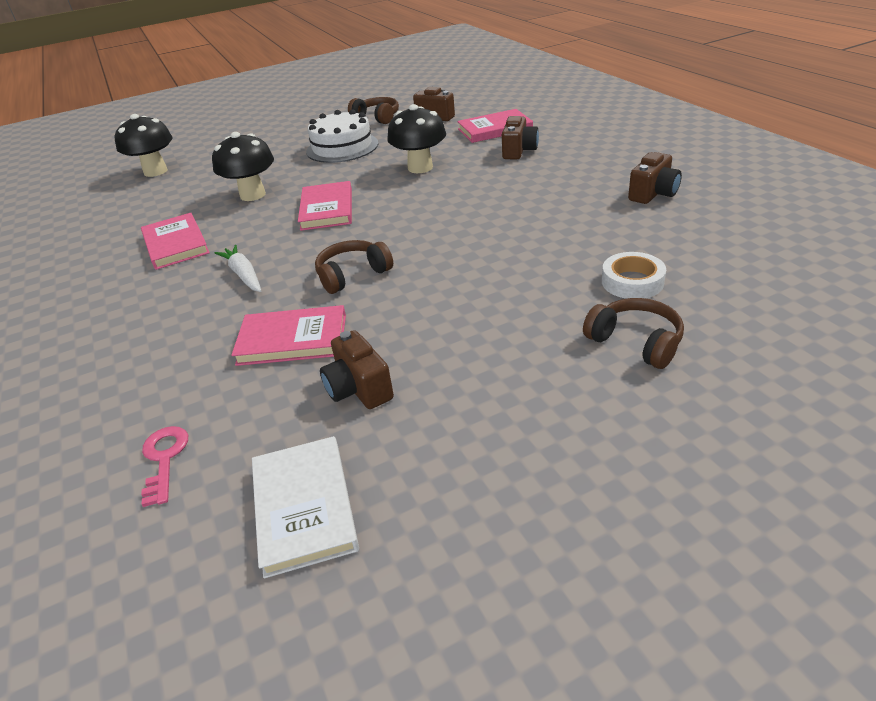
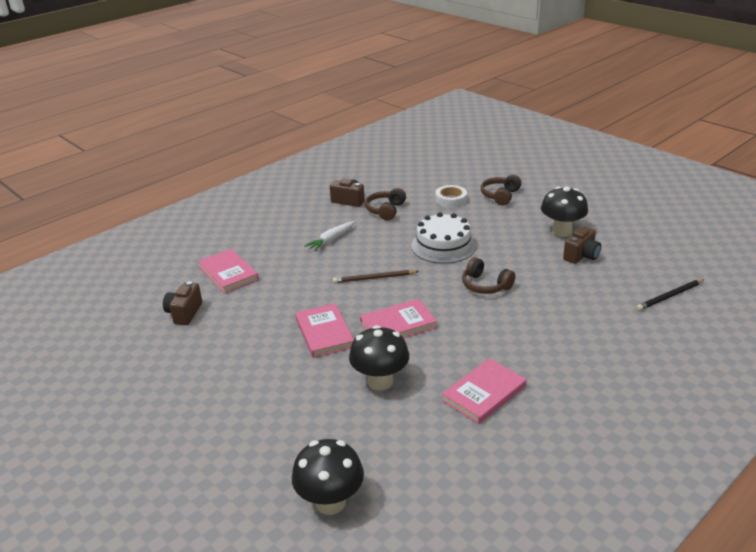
camera: 110 degrees left, 5 degrees down
(164, 459) = (669, 296): pink key -> black pencil
(244, 275) = (508, 333): white carrot -> white carrot (331, 240)
(292, 340) = (560, 288): pink book -> pink book (324, 333)
(304, 507) = (654, 250): white book -> none
(342, 147) = (262, 356): white cake -> white cake (443, 246)
(377, 118) = (177, 355): brown headphones -> brown headphones (385, 210)
(420, 168) = (312, 296): black mushroom -> black mushroom (561, 231)
(428, 201) = (374, 278): none -> brown pencil
(519, 151) = (279, 255): brown camera -> none

